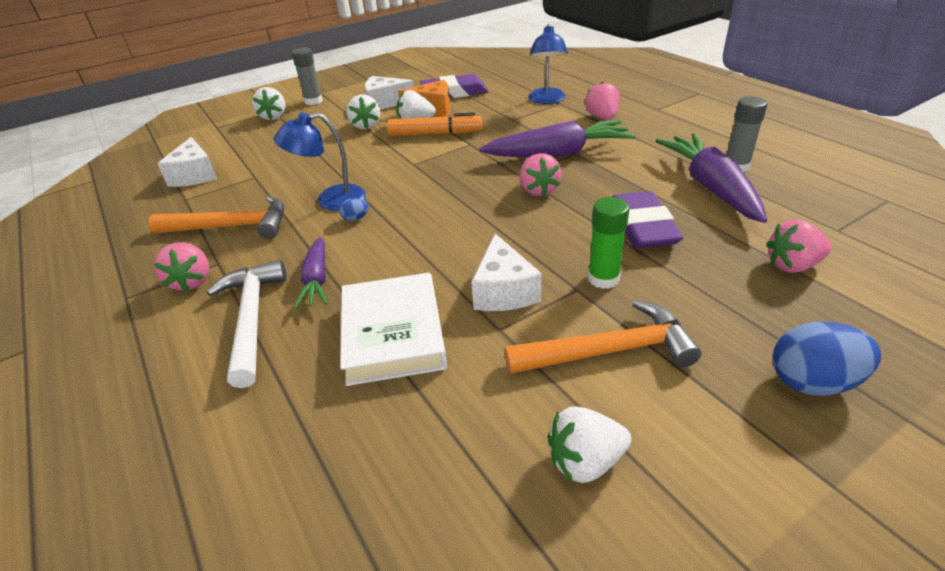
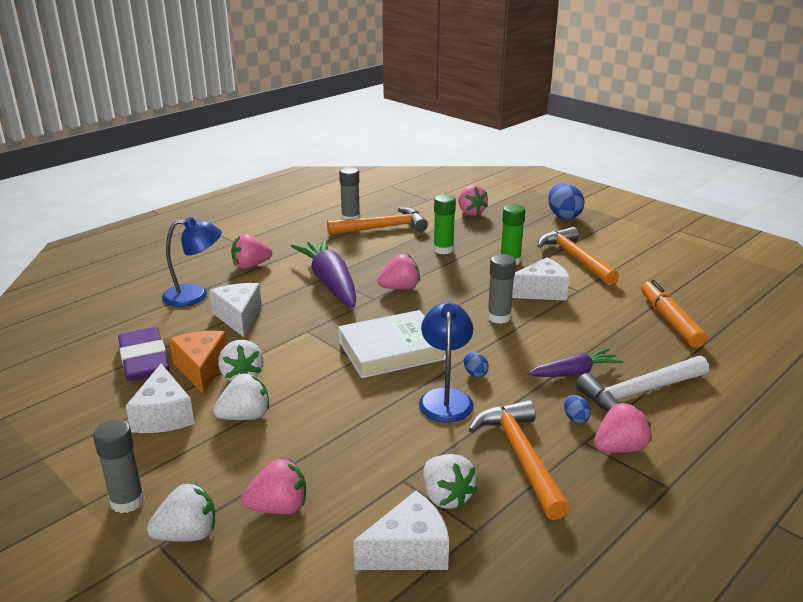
camera: 105 degrees left, 10 degrees down
(250, 264) = (575, 418): none -> blue egg
(269, 138) = (279, 507): none -> pink strawberry
(330, 200) = (445, 398): blue lamp -> blue lamp turned 150 degrees counterclockwise
(393, 334) = (609, 326): white book -> white book (391, 350)
(435, 134) = (279, 356): orange marker -> orange marker (670, 321)
(451, 246) = (499, 317): none -> grey glue stick
(503, 117) = (239, 317): none -> white cheese
(585, 461) = (653, 262): white strawberry -> white strawberry (446, 497)
(642, 226) = (443, 249): purple eraser -> green glue stick
(710, 187) = (383, 228): purple carrot -> orange hammer

